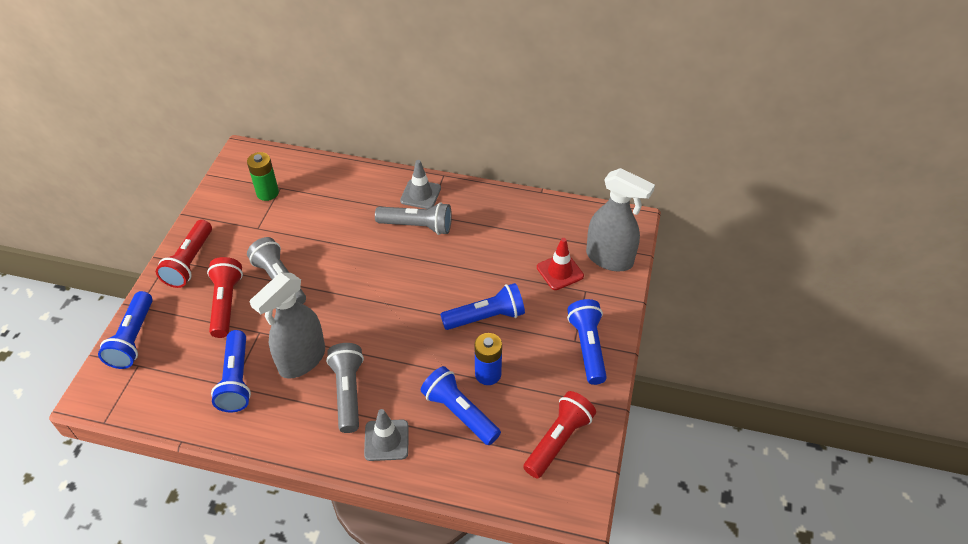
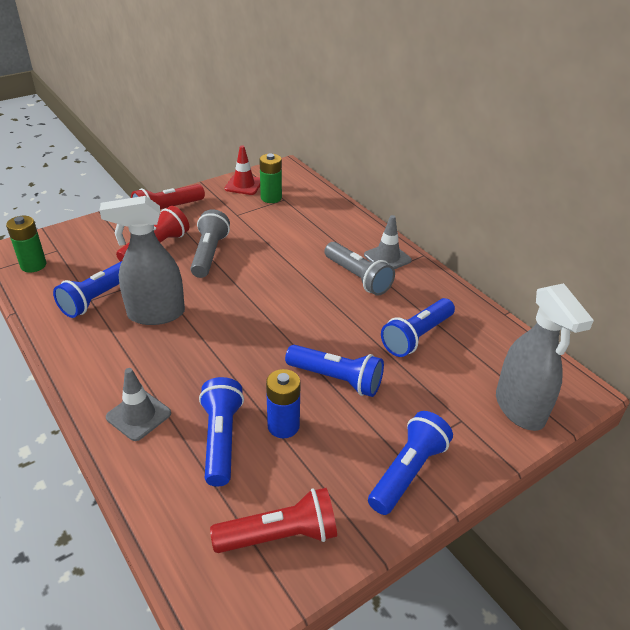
camera: 40 degrees right, 10 degrees down
(133, 339) = (75, 233): blue flashlight -> blue flashlight (417, 337)
(136, 393) = (33, 265): none -> green battery
(348, 392) = (157, 359): grey flashlight -> none
(560, 271) = (452, 387): red traffic cone -> red traffic cone (243, 185)

